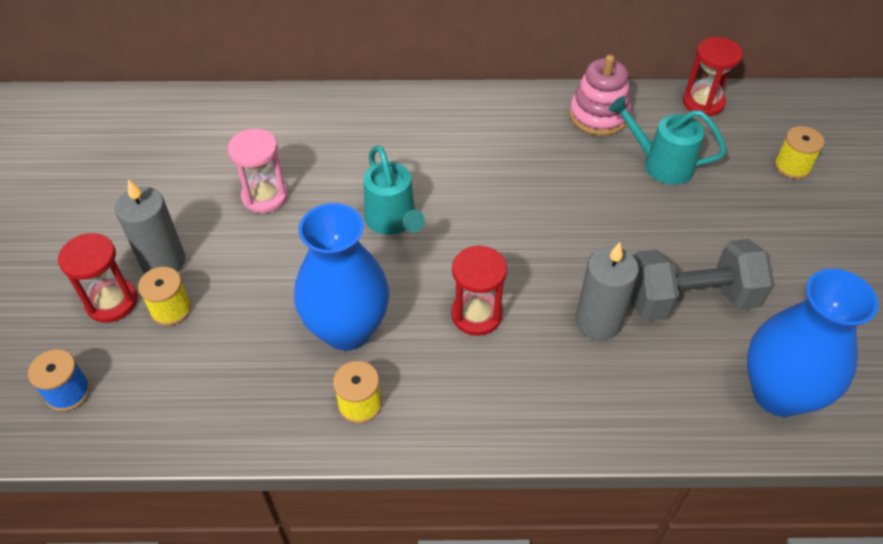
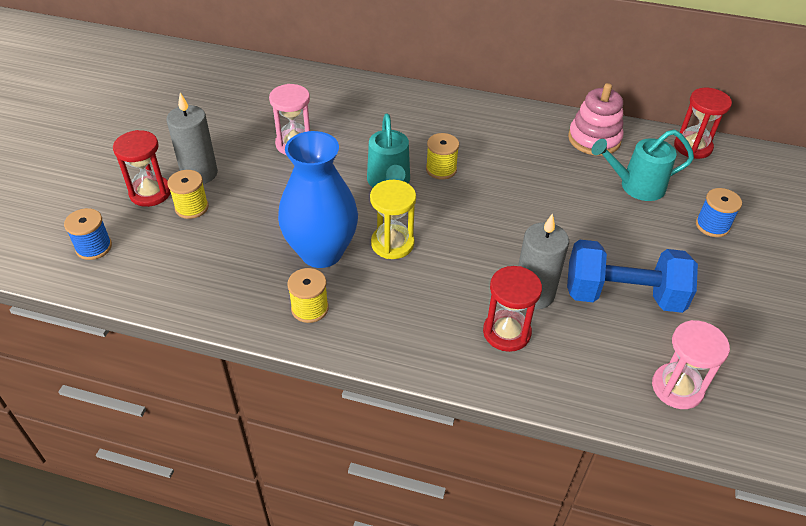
camera: 15 degrees right, 5 degrees down
(424, 298) = (392, 244): none -> yellow hourglass
(476, 314) = (431, 265): red hourglass -> red hourglass (506, 332)
(661, 164) = (636, 186): turquoise watering can -> turquoise watering can turned 45 degrees counterclockwise
(690, 299) = (622, 295): grey dumbbell -> blue dumbbell
(752, 193) = (712, 225): none -> blue spool
(778, 393) = (677, 388): blue vase -> pink hourglass
(792, 166) = (757, 212): yellow spool -> yellow spool (441, 169)

